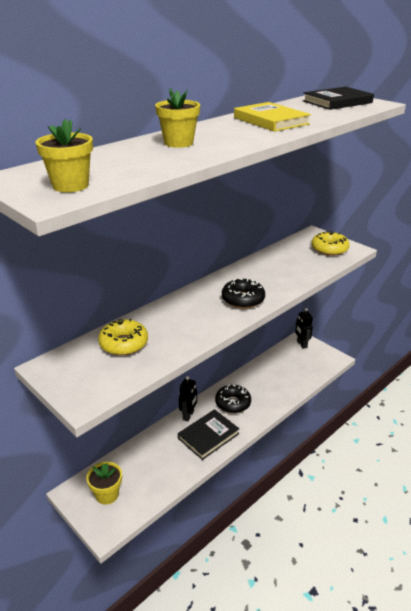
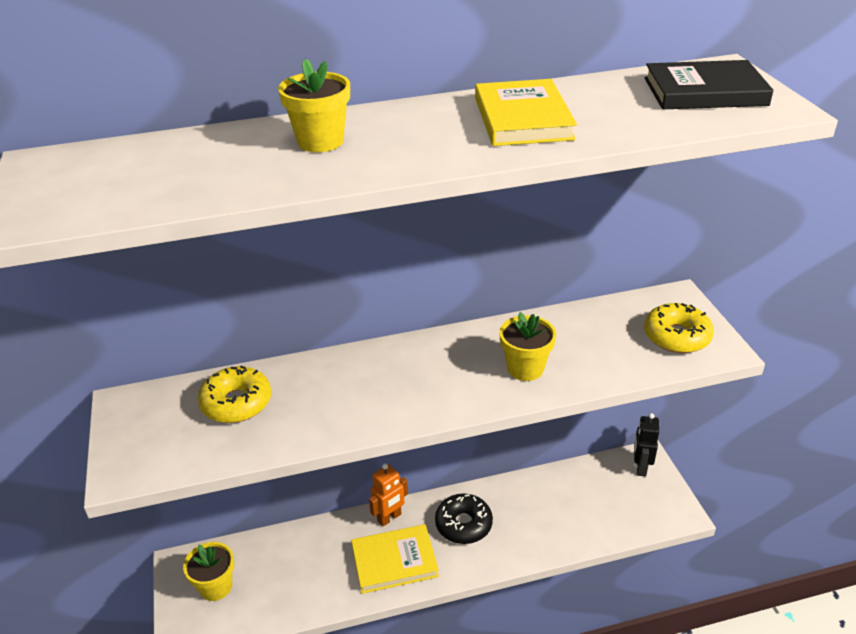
camera: 30 degrees right, 5 degrees up
(70, 185) = (84, 197): yellow flower pot -> yellow flower pot (525, 368)
(188, 415) = (389, 518): black robot -> orange robot
(208, 436) = (394, 561): black book -> yellow book
(243, 299) = (452, 387): black donut -> none

